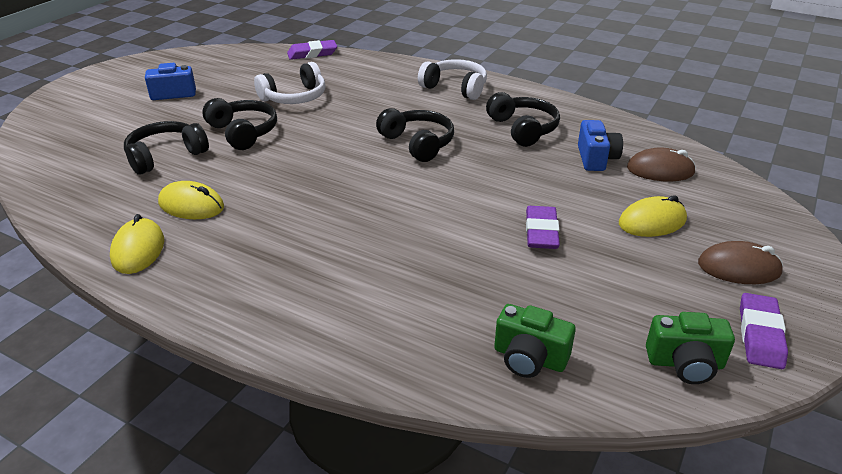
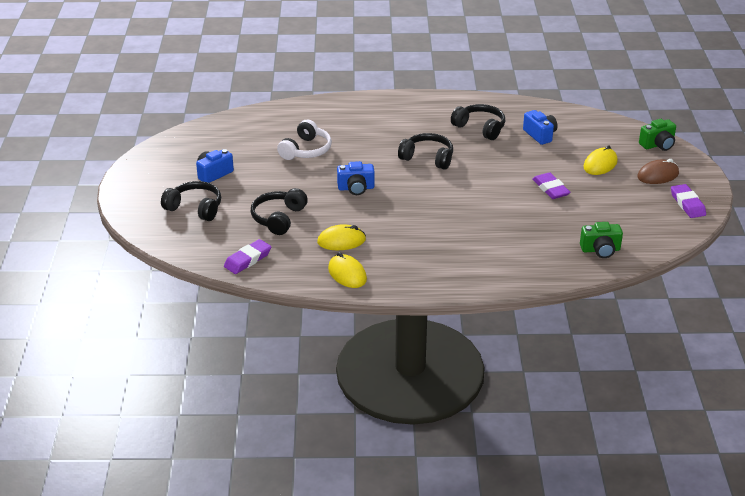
camera: 30 degrees left, 0 degrees up
(243, 132) = (306, 186): black headphones -> black headphones (195, 208)
(292, 151) = (356, 188): none -> blue camera
(312, 53) = (270, 110): purple eraser -> purple eraser (248, 260)
(455, 88) = (406, 110): white headphones -> none
(660, 170) = (580, 131): brown mouse -> none
(685, 363) = (666, 228): green camera -> green camera (658, 145)

